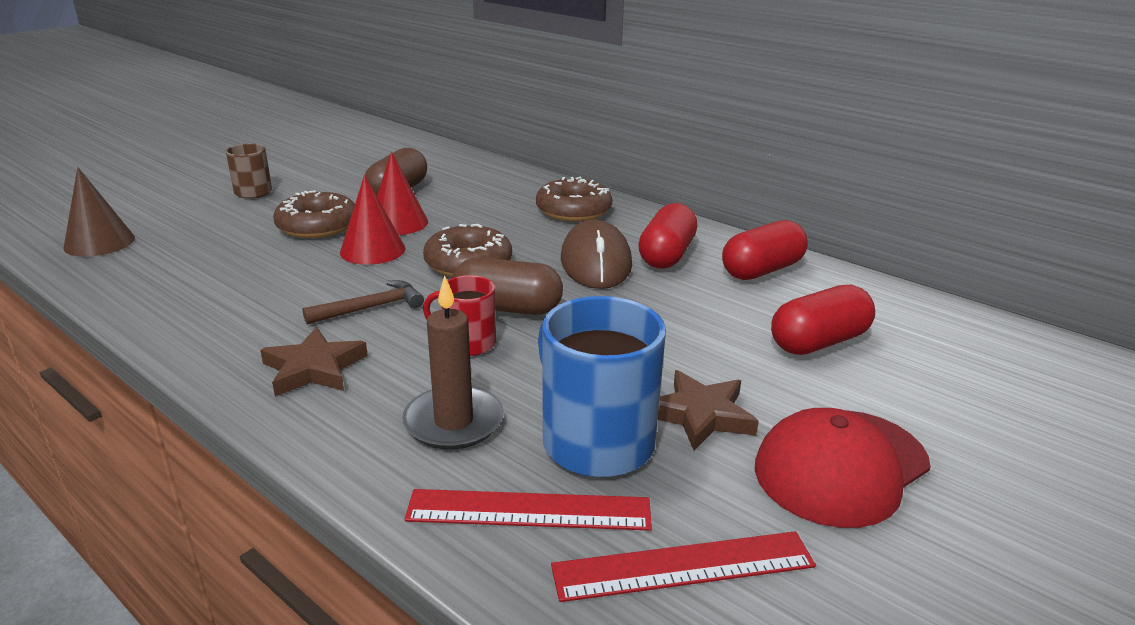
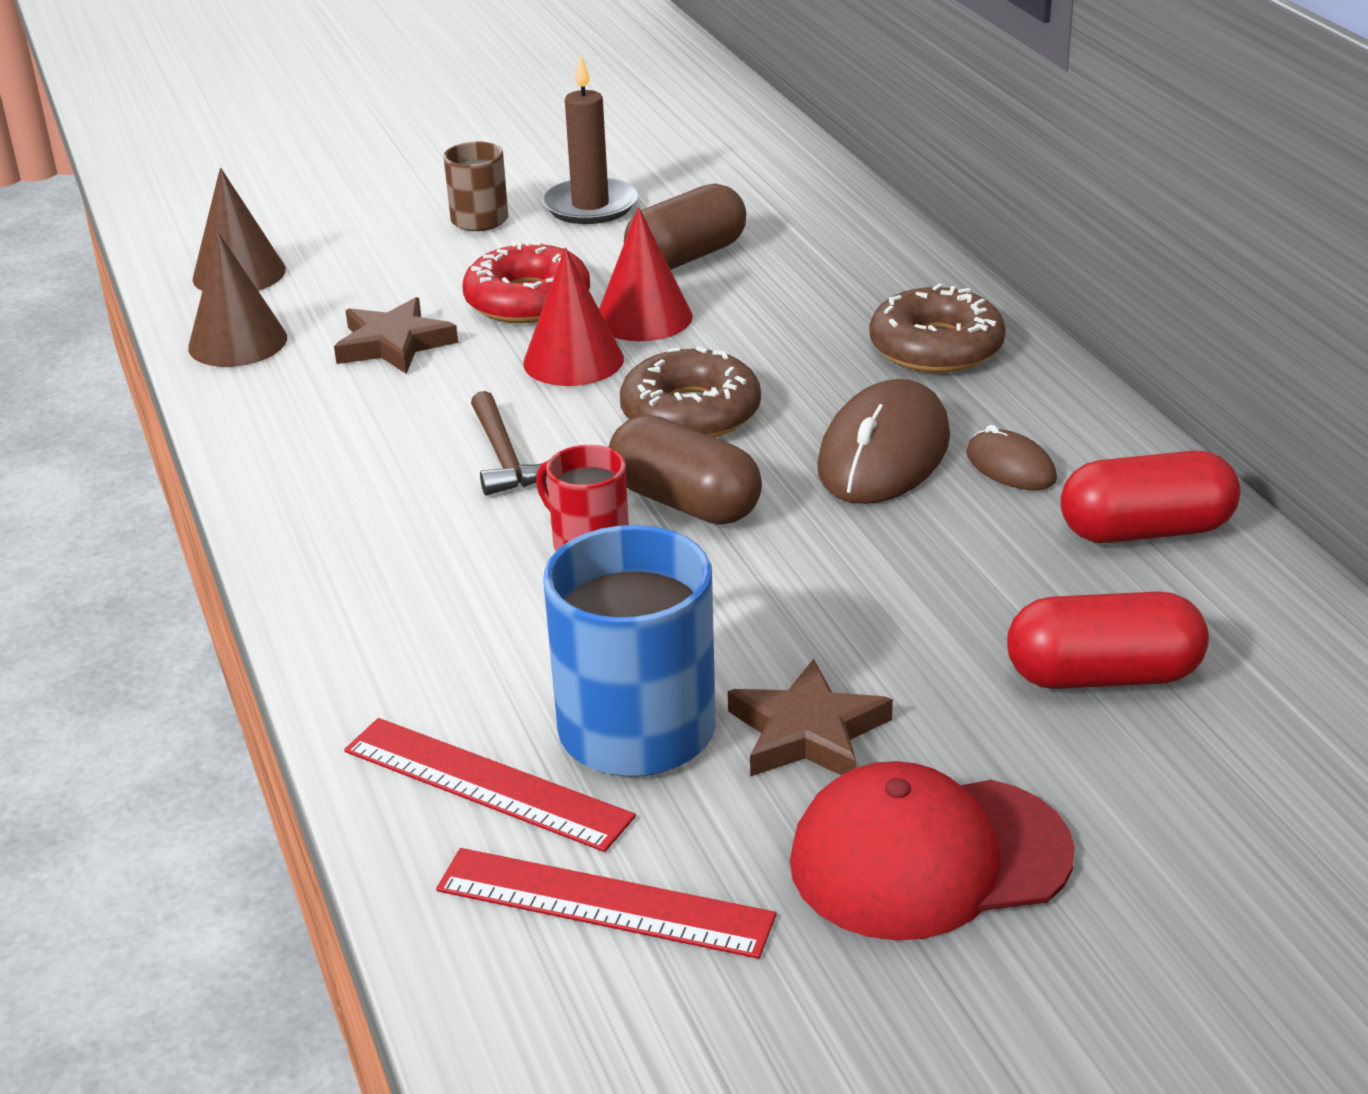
camera: 30 degrees right, 5 degrees up
(125, 280) = (237, 342): none -> brown cone
(314, 368) = (376, 531): brown star -> brown star (394, 344)
(317, 226) = (527, 300): brown donut -> red donut
(371, 308) = (504, 457): brown hammer -> brown hammer turned 75 degrees clockwise
(453, 422) = (486, 649): brown candle -> brown candle (590, 206)
(666, 255) = (1010, 467): red capsule -> brown mouse

